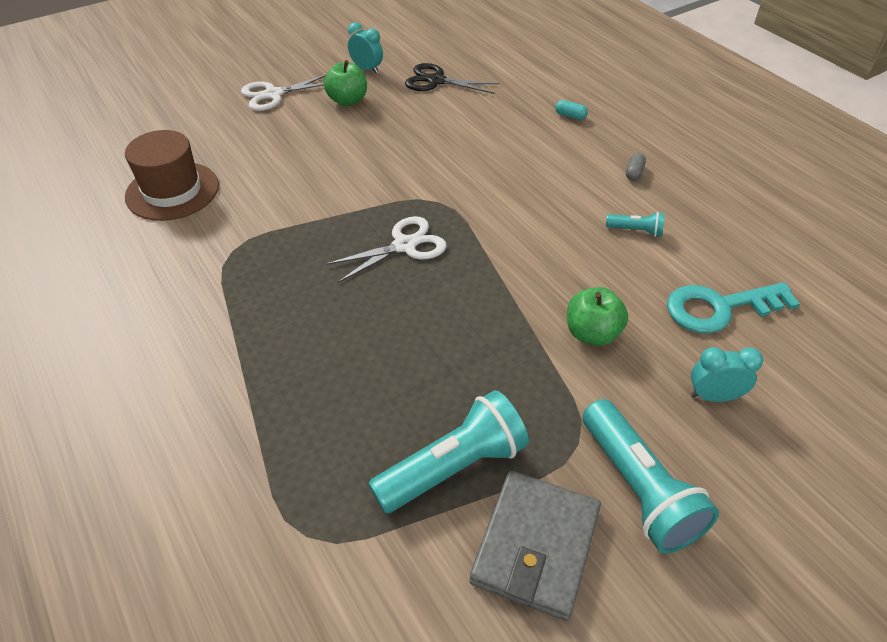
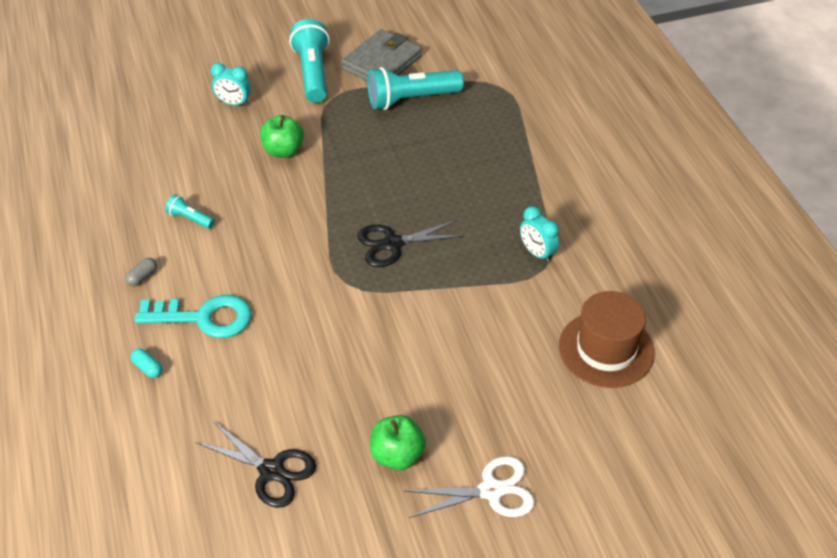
camera: 165 degrees left, 0 degrees up
(367, 69) = (355, 519): turquoise clock -> turquoise clock (537, 253)
(404, 245) = (393, 244): white scissors -> black scissors
(720, 308) = (180, 150): turquoise key -> turquoise key (204, 317)

